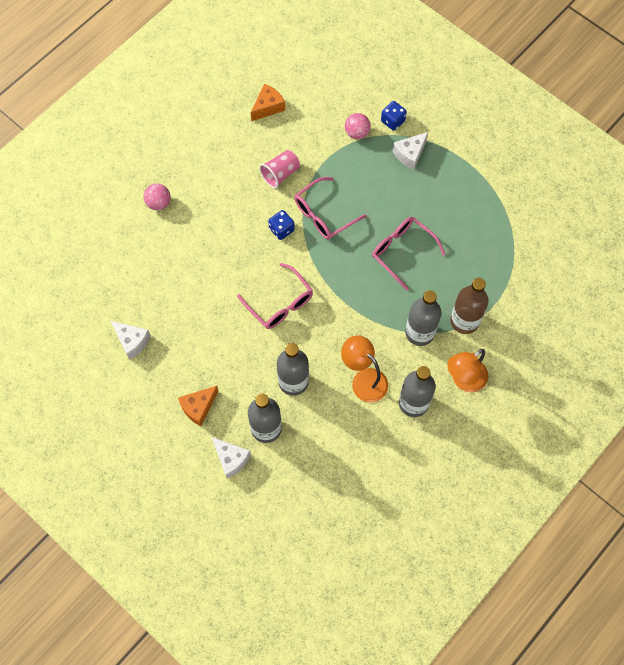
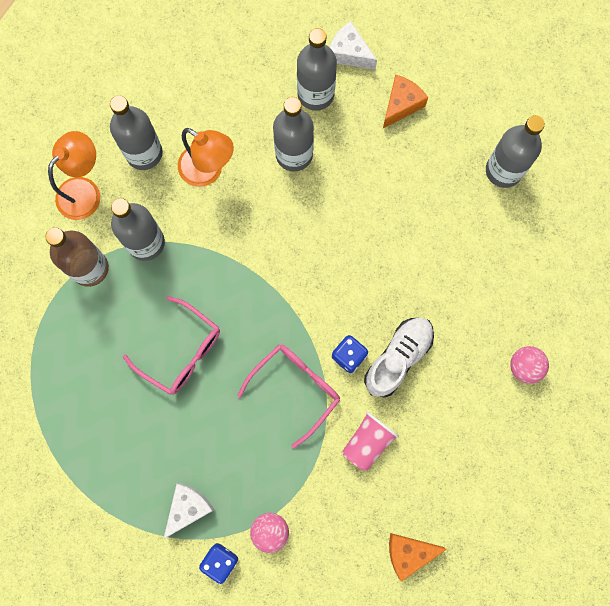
camera: 170 degrees right, 10 degrees up
(132, 341) = (503, 170): white cheese -> grey bottle
(246, 223) = (398, 358): none -> white shoe
(268, 107) = (408, 552): orange cheese -> orange cheese turned 45 degrees clockwise
(280, 303) = (330, 251): pink glasses -> none

